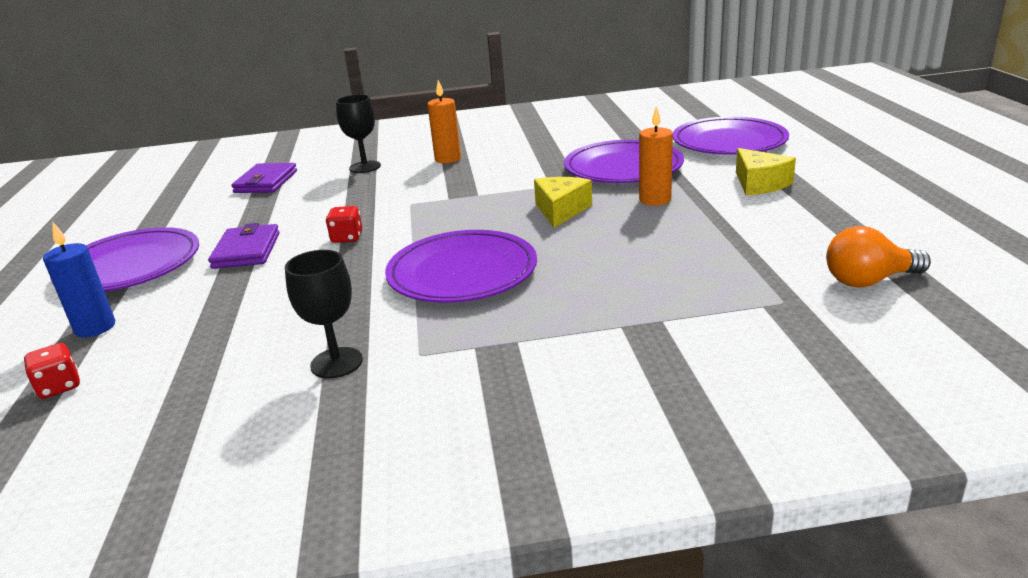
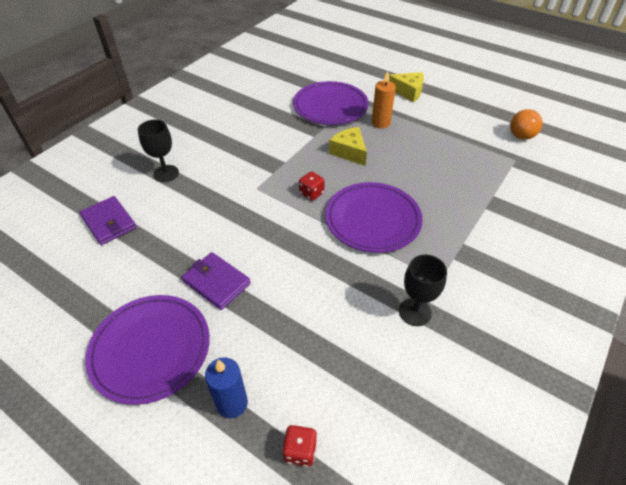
camera: 50 degrees left, 20 degrees up
(347, 238) = (265, 234): red dice -> red dice (311, 193)
(448, 159) = (214, 141): orange candle -> none
(729, 142) = (352, 66): purple plate -> none

